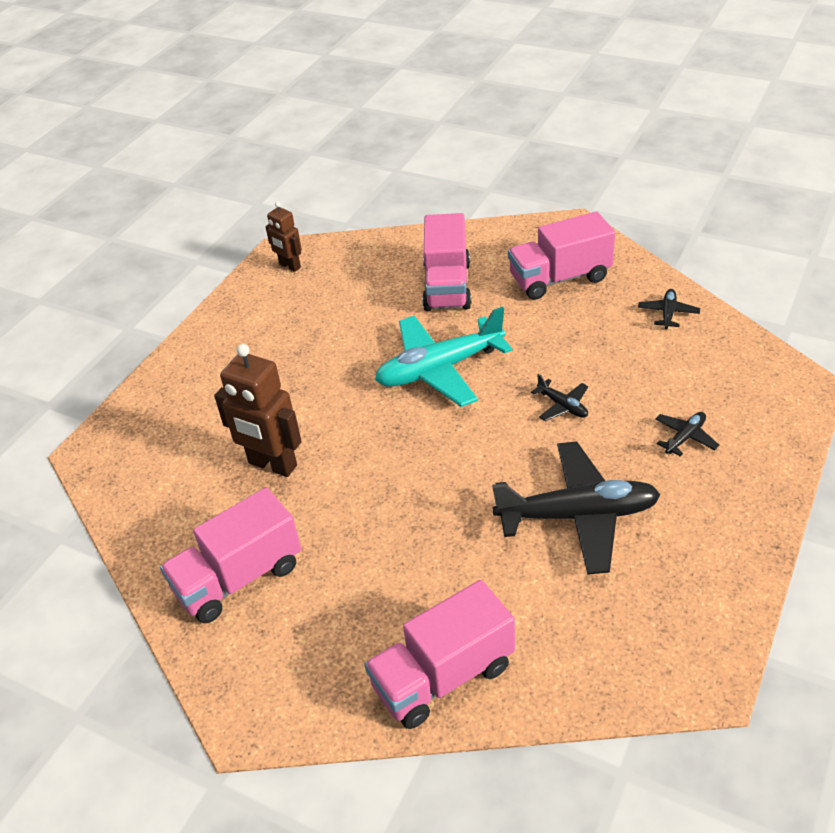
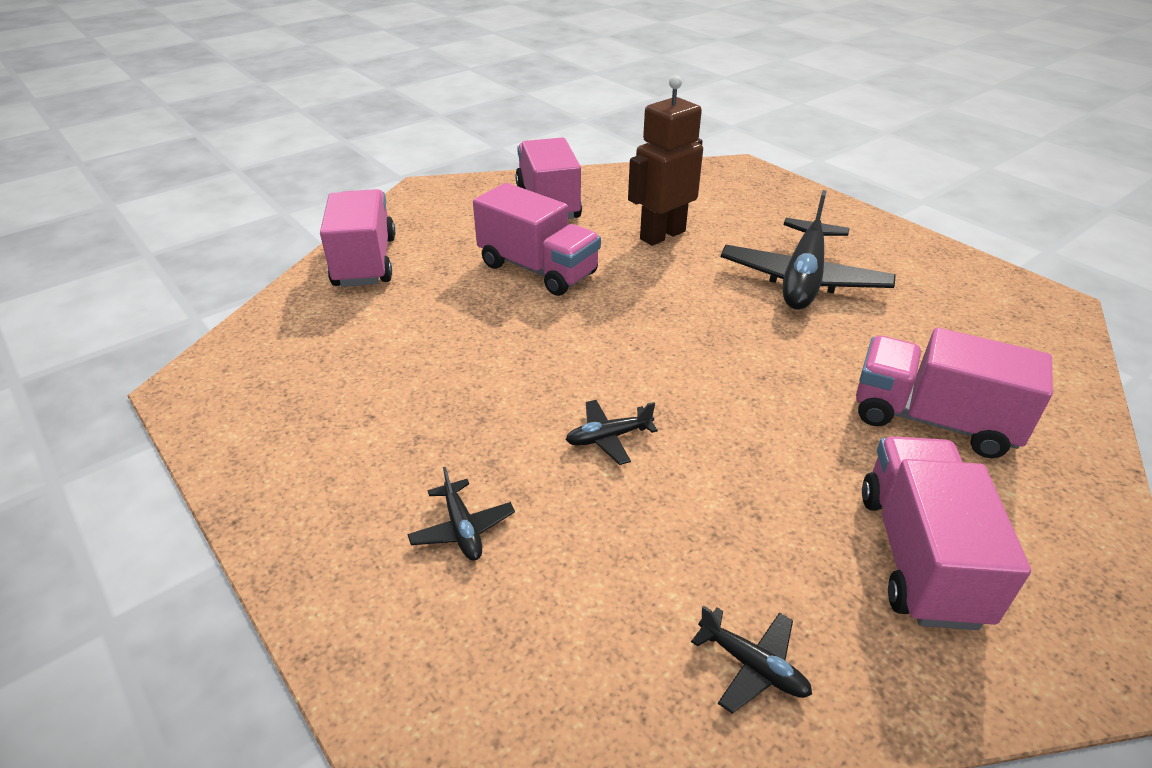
camera: 110 degrees right, 5 degrees down
(289, 266) = (1020, 303): brown robot -> none
(380, 527) = (538, 269): none -> pink truck
(440, 369) = (743, 362): turquoise plane -> none
(577, 515) = (436, 383): black plane -> black plane (803, 279)

